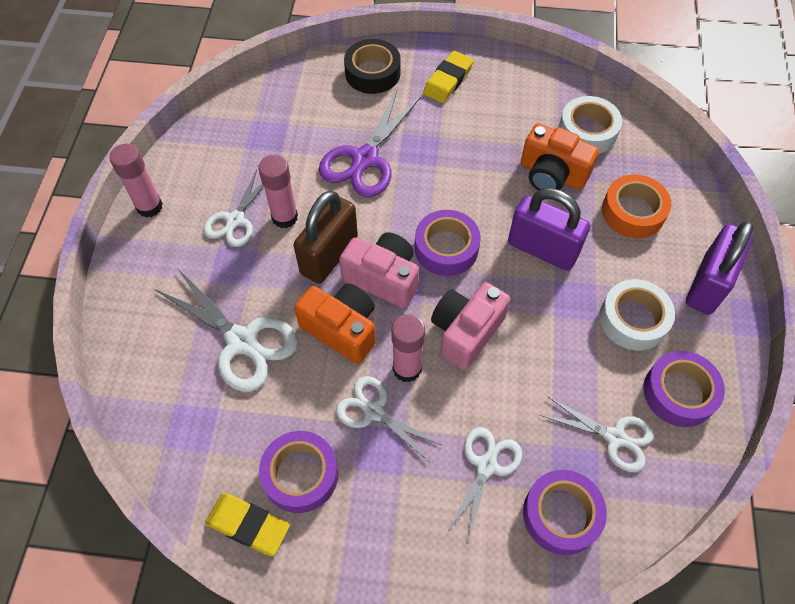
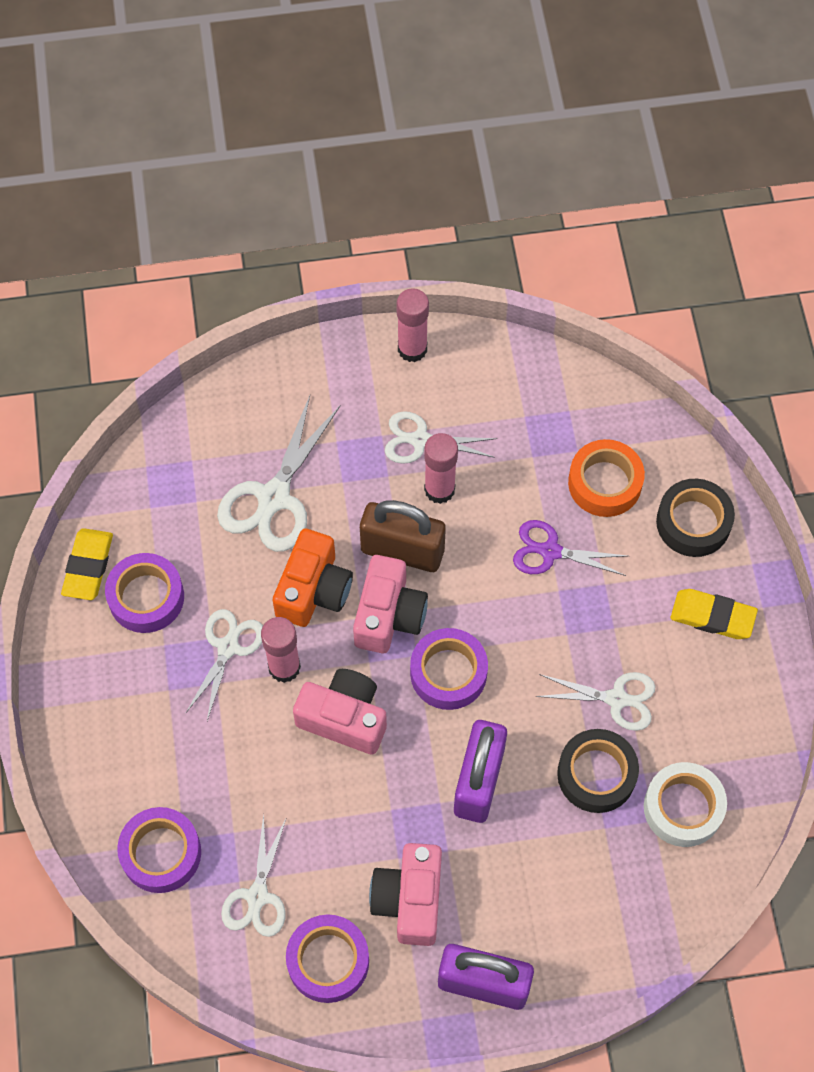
camera: 75 degrees right, 5 degrees up
(365, 159) = (550, 551): purple scissors -> purple scissors, size x0.64
(486, 466) = (195, 770): white scissors -> white scissors (616, 699)
(552, 174) = (596, 774): orange camera -> black tape
(633, 212) = (567, 882): orange tape -> orange tape (604, 483)
(633, 319) = (410, 899): white tape -> pink camera

